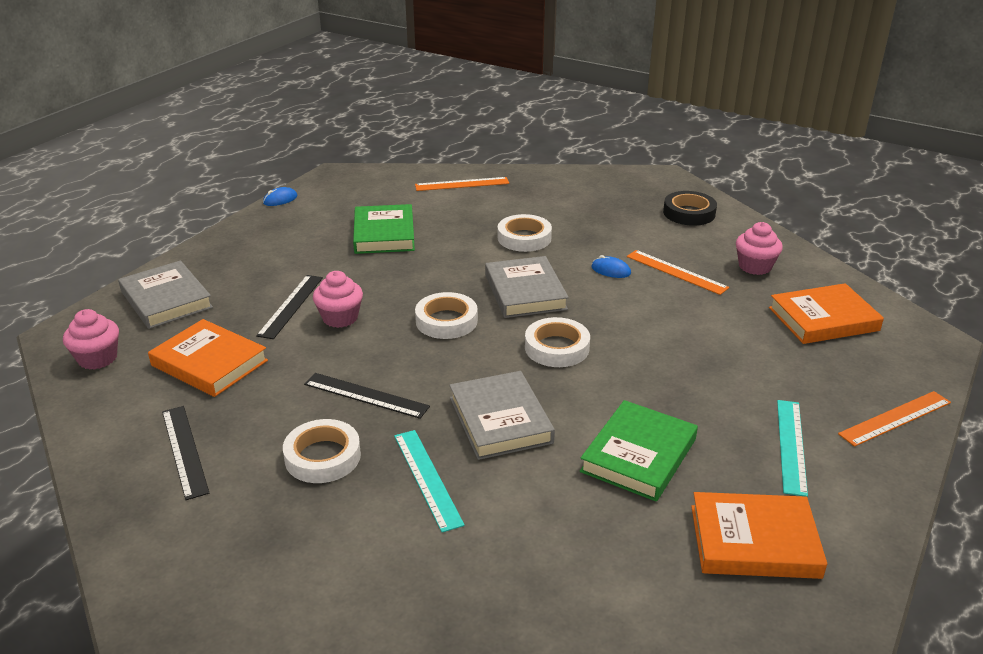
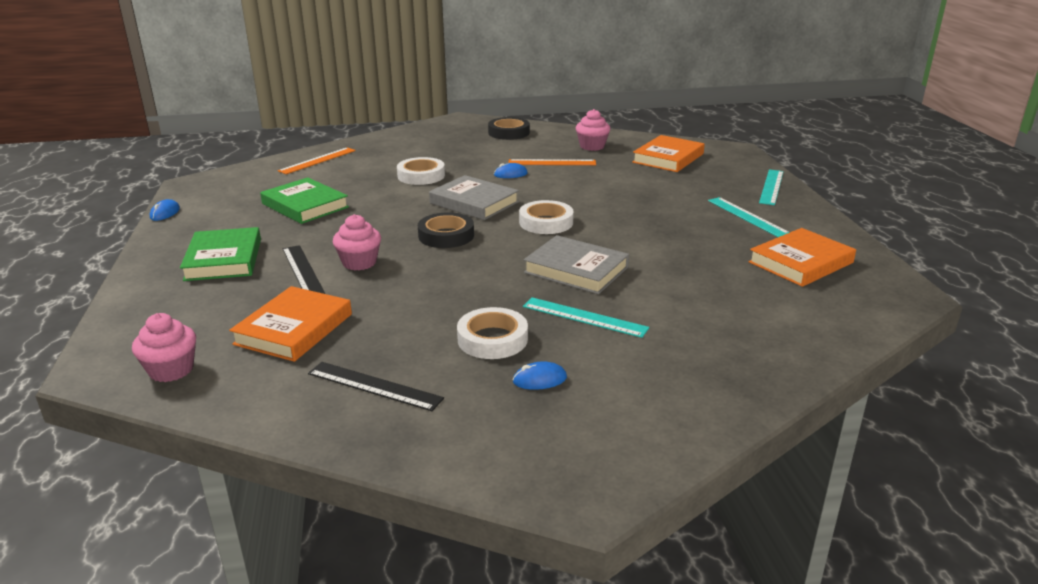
camera: 40 degrees left, 5 degrees down
(166, 299) = (170, 308): grey book -> none
(209, 363) = (294, 329): orange book -> orange book turned 60 degrees counterclockwise
(297, 521) = (539, 379): none -> blue mouse
(366, 395) = (462, 295): black ruler -> none
(446, 321) = (446, 235): white tape -> black tape
(638, 455) = (683, 252): green book -> green book (223, 259)
(895, 418) = (771, 187): orange ruler -> turquoise ruler

